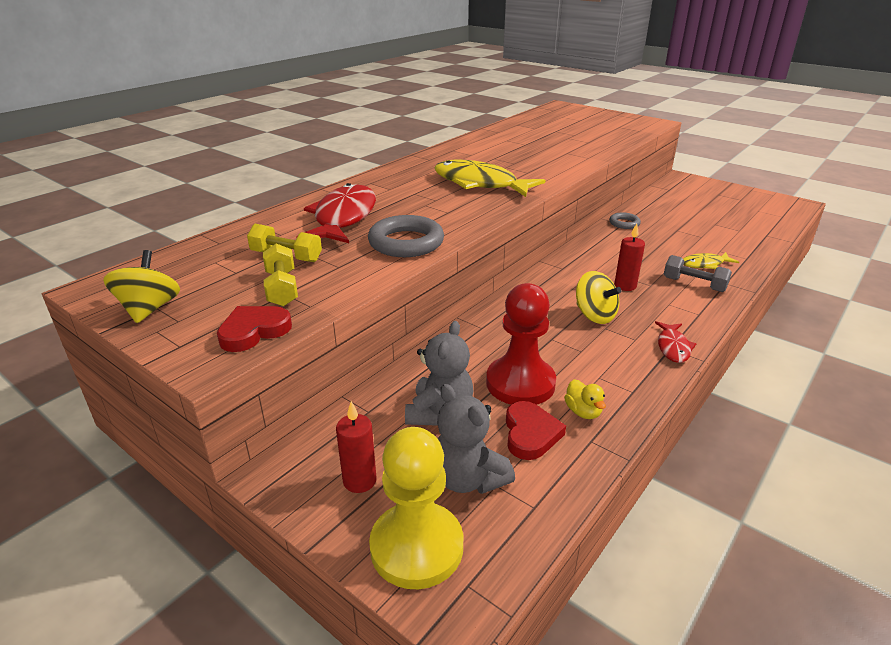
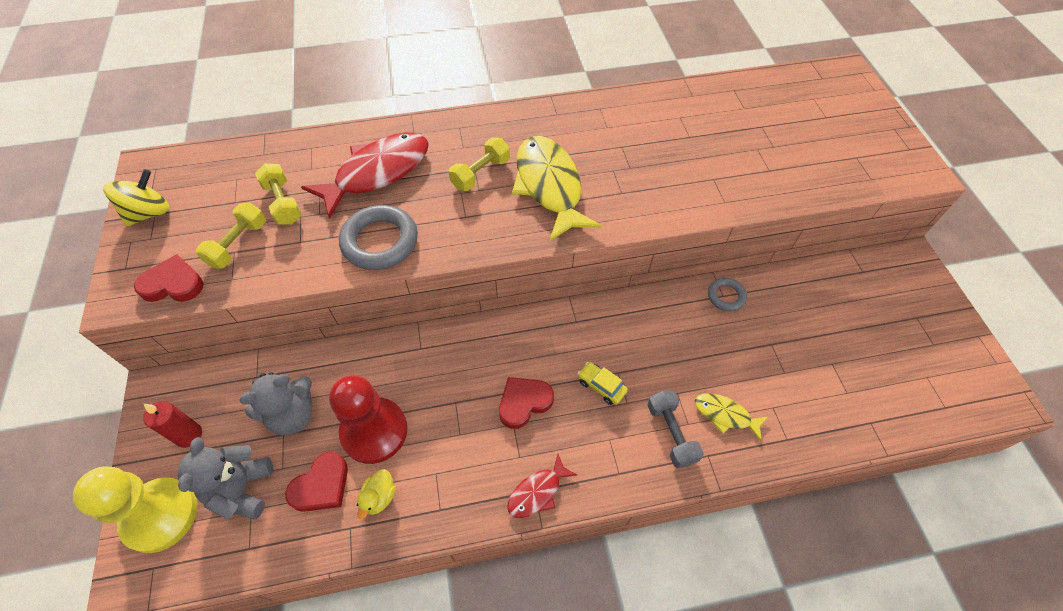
camera: 40 degrees right, 25 degrees up
(424, 194) = (480, 173): none -> yellow dumbbell
(594, 315) = (524, 402): yellow spinning top -> red heart
(625, 286) = (601, 386): red candle -> yellow car

